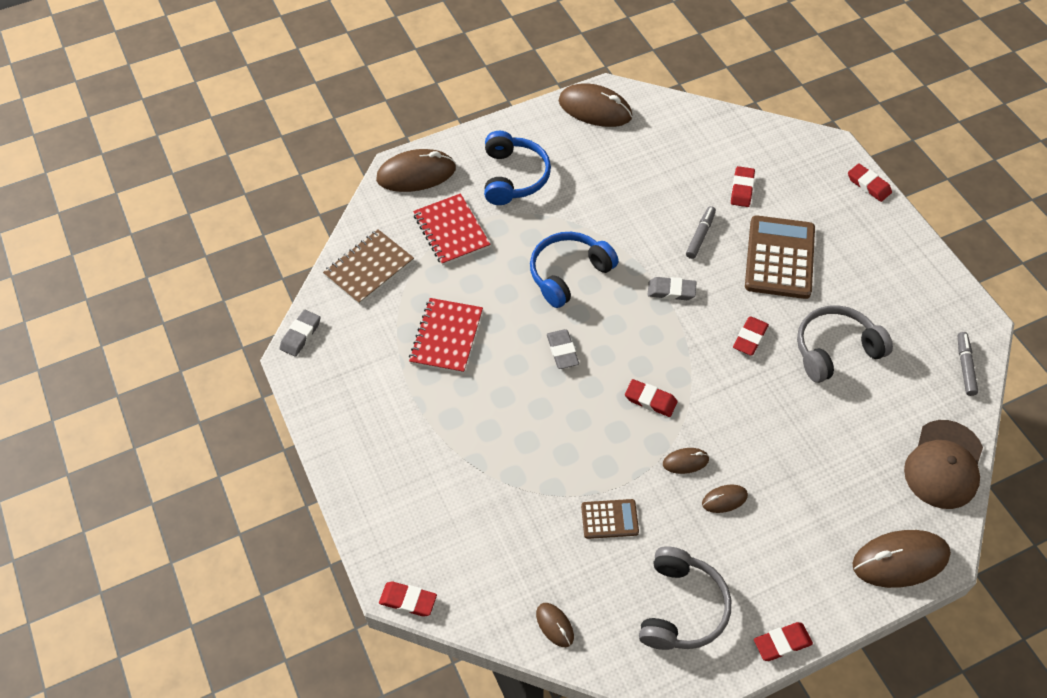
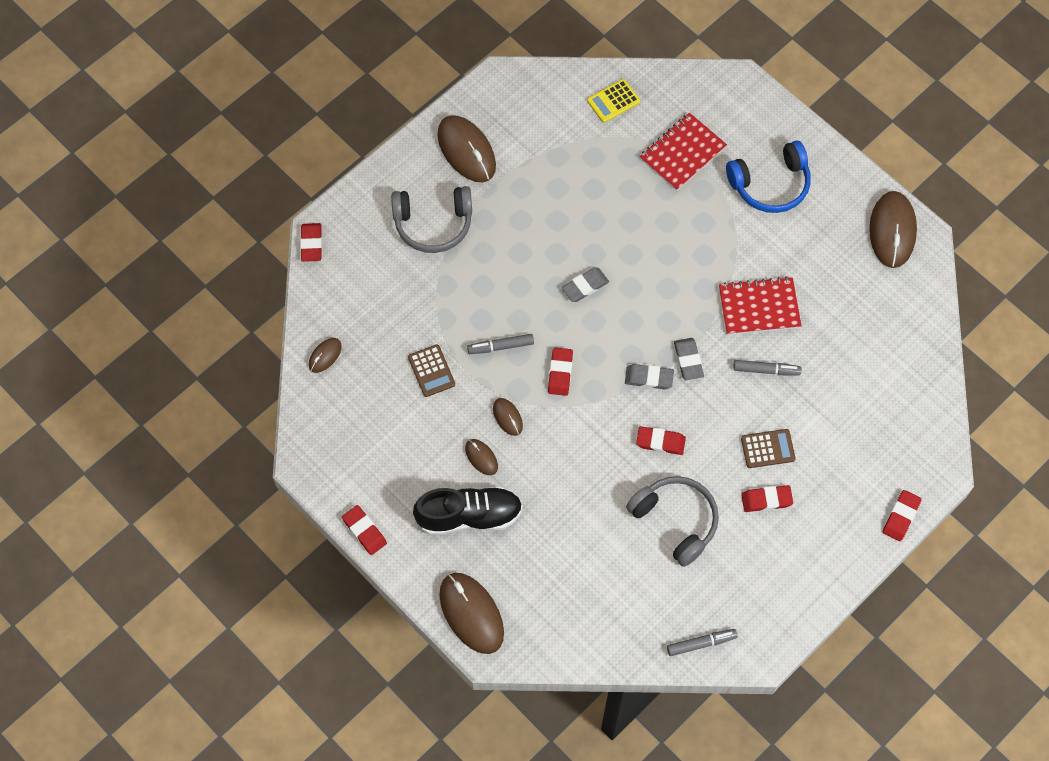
camera: 70 degrees right, 10 degrees up
(301, 335) = (523, 75): grey eraser -> grey eraser (649, 378)
(369, 268) = (613, 101): brown notebook -> yellow calculator
(416, 174) = (738, 100): brown mouse -> brown mouse (466, 150)
(446, 337) = (564, 188): red notebook -> red notebook (759, 307)
(569, 274) = (673, 267): blue headphones -> none
(603, 445) = (500, 346): none -> grey marker
(681, 608) = (370, 446): grey headphones -> grey headphones (433, 224)
(742, 189) = (843, 395): red eraser -> red eraser (766, 500)
(779, 258) = (767, 449): brown calculator -> brown calculator, size x0.52
(788, 530) = (469, 516): none -> black shoe
(944, 465) = (582, 638): brown cap -> none

